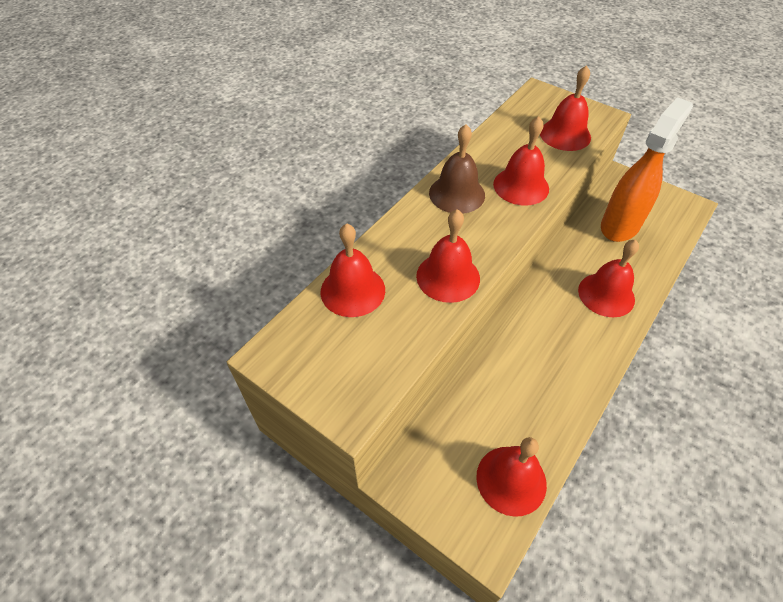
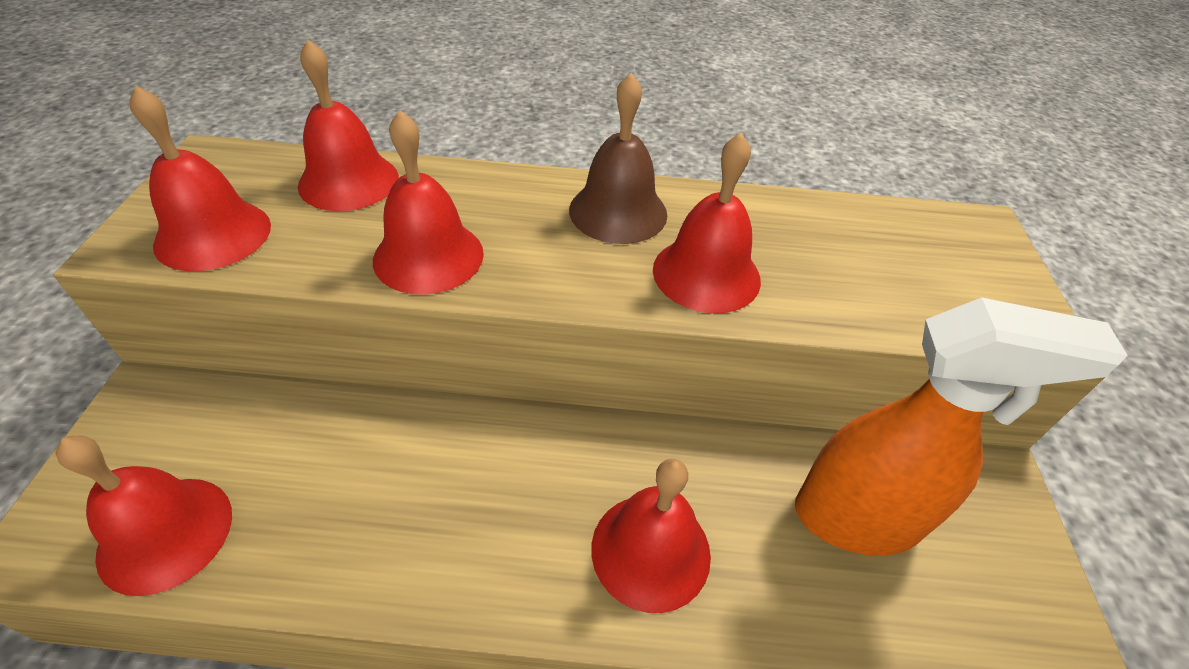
camera: 55 degrees right, 5 degrees down
(565, 135) = (908, 290): red bell -> red bell (213, 234)

